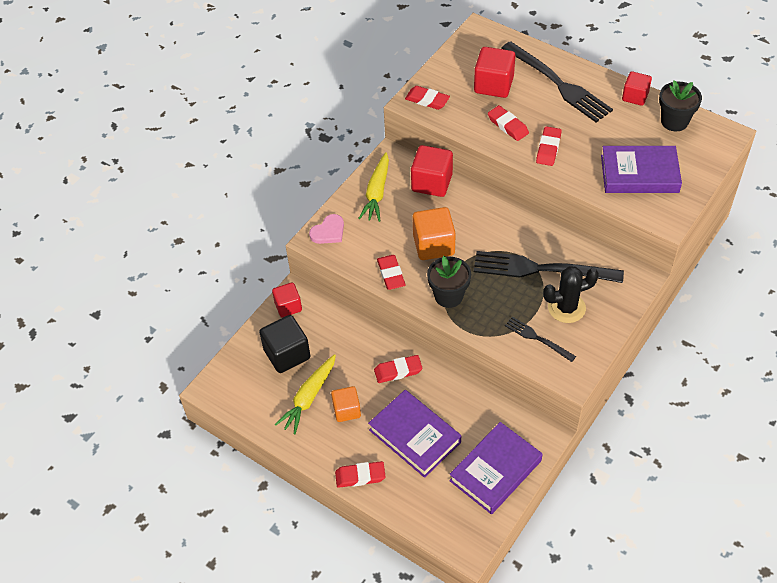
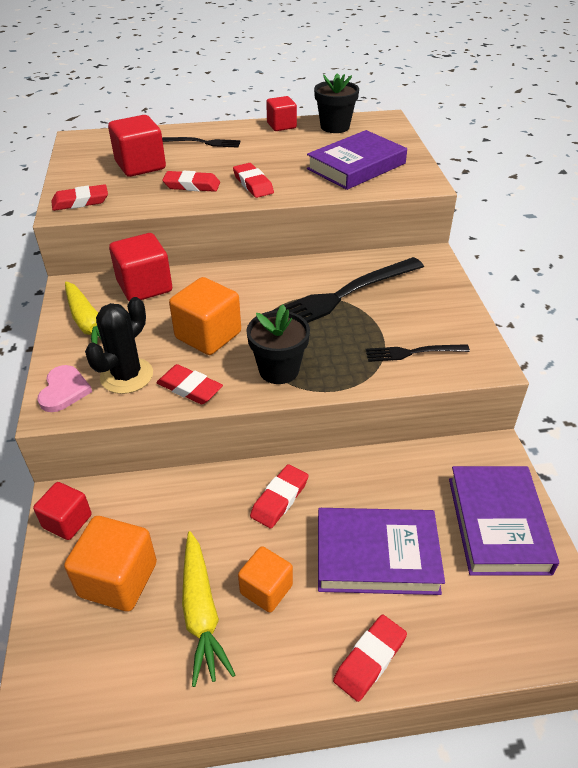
camera: 45 degrees left, 10 degrees down
(287, 354) = (118, 579): black cube -> orange cube
(559, 84) = (205, 142): black fork -> black fork, size x0.50
(566, 308) = (403, 312): black cactus -> black cactus (126, 376)

